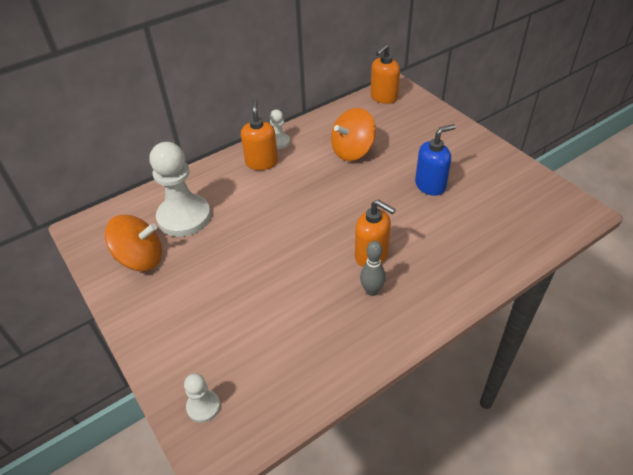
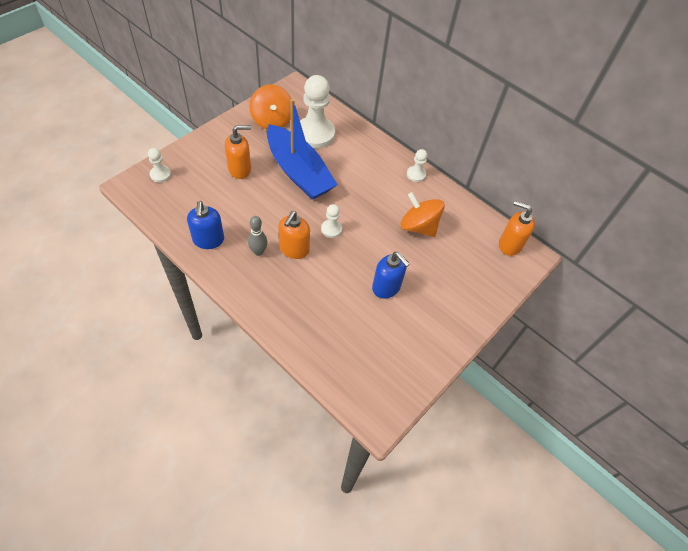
camera: 70 degrees right, 10 degrees up
(246, 239) = (298, 172): none -> blue boat
(261, 162) = (386, 167): orange soap dispenser -> orange soap dispenser (240, 169)
(345, 219) = (331, 229): none -> white pawn
(346, 345) = (208, 240): none -> blue soap dispenser

